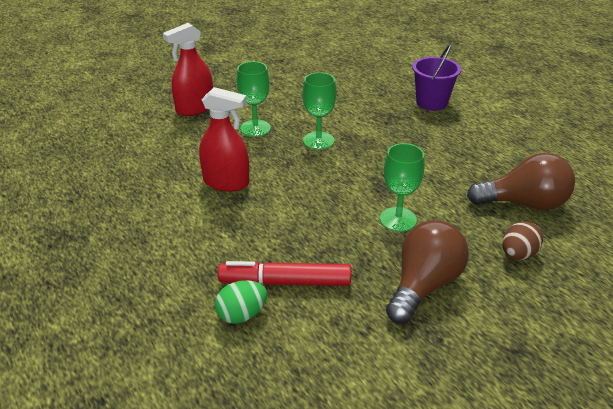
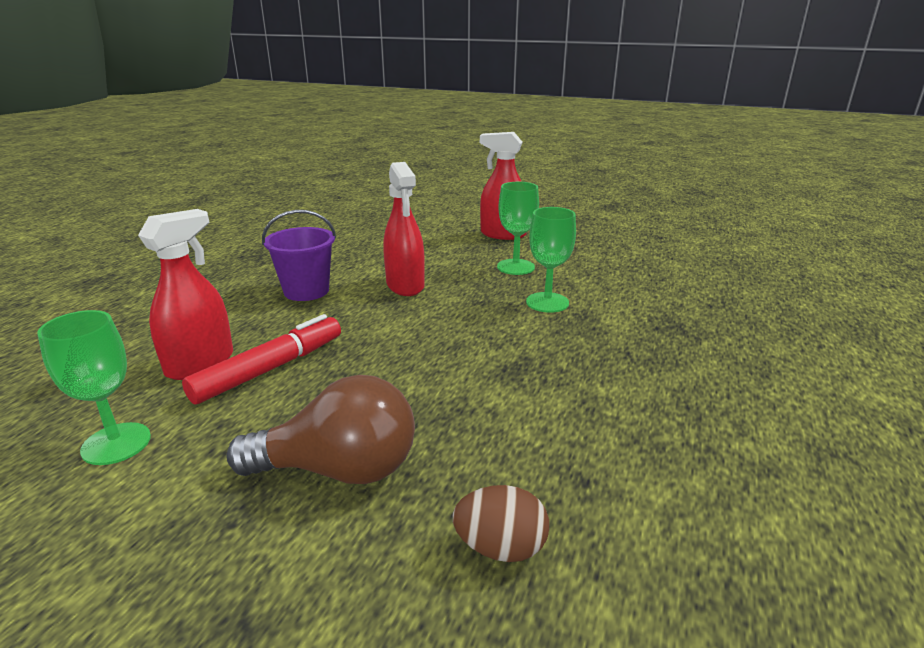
camera: 55 degrees right, 10 degrees down
(242, 315) = (200, 364): green egg -> red spray bottle
(285, 282) = (270, 369): red marker -> red marker turned 75 degrees clockwise
(398, 219) = (461, 403): green goblet -> green goblet (116, 443)
(431, 102) = (765, 342): purple bucket -> purple bucket (306, 291)
(524, 203) = (650, 511): brown light bulb -> none

